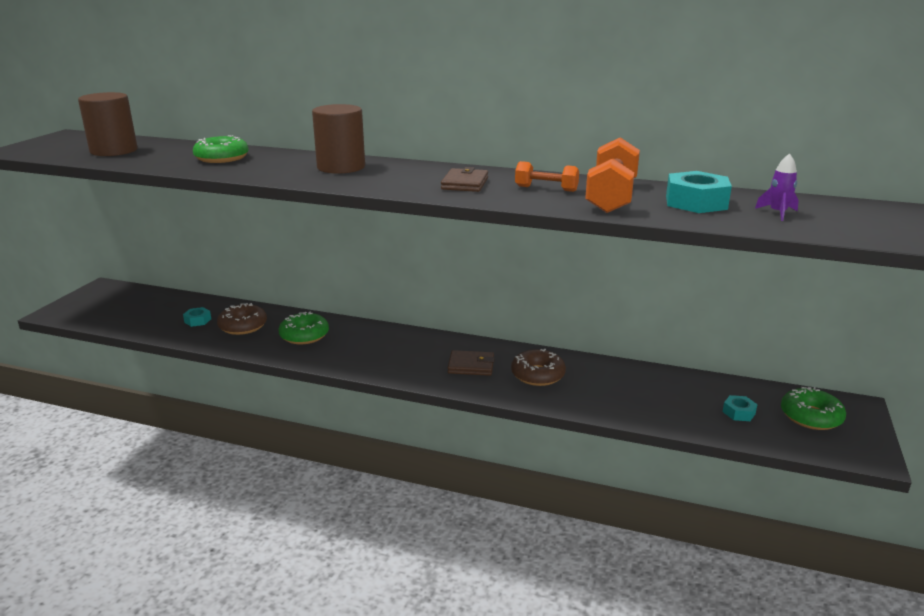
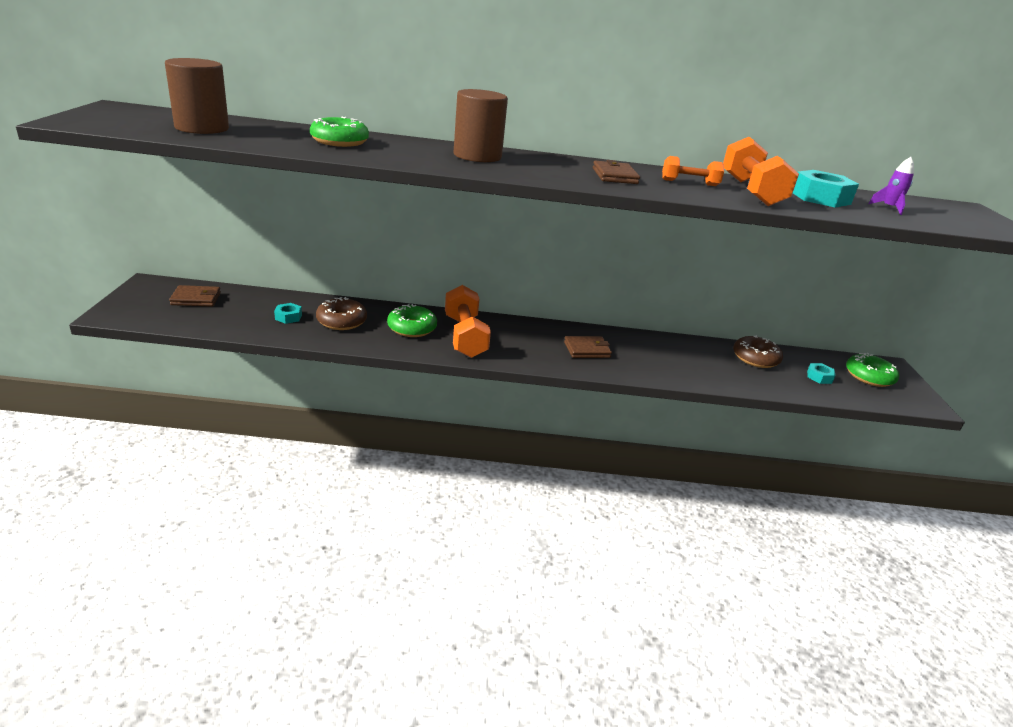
camera: 20 degrees left, 5 degrees up
(131, 301) = (196, 299): none -> brown wallet
(351, 346) = (465, 336): none -> orange dumbbell
(538, 375) = (648, 355): brown donut -> brown donut (755, 358)

